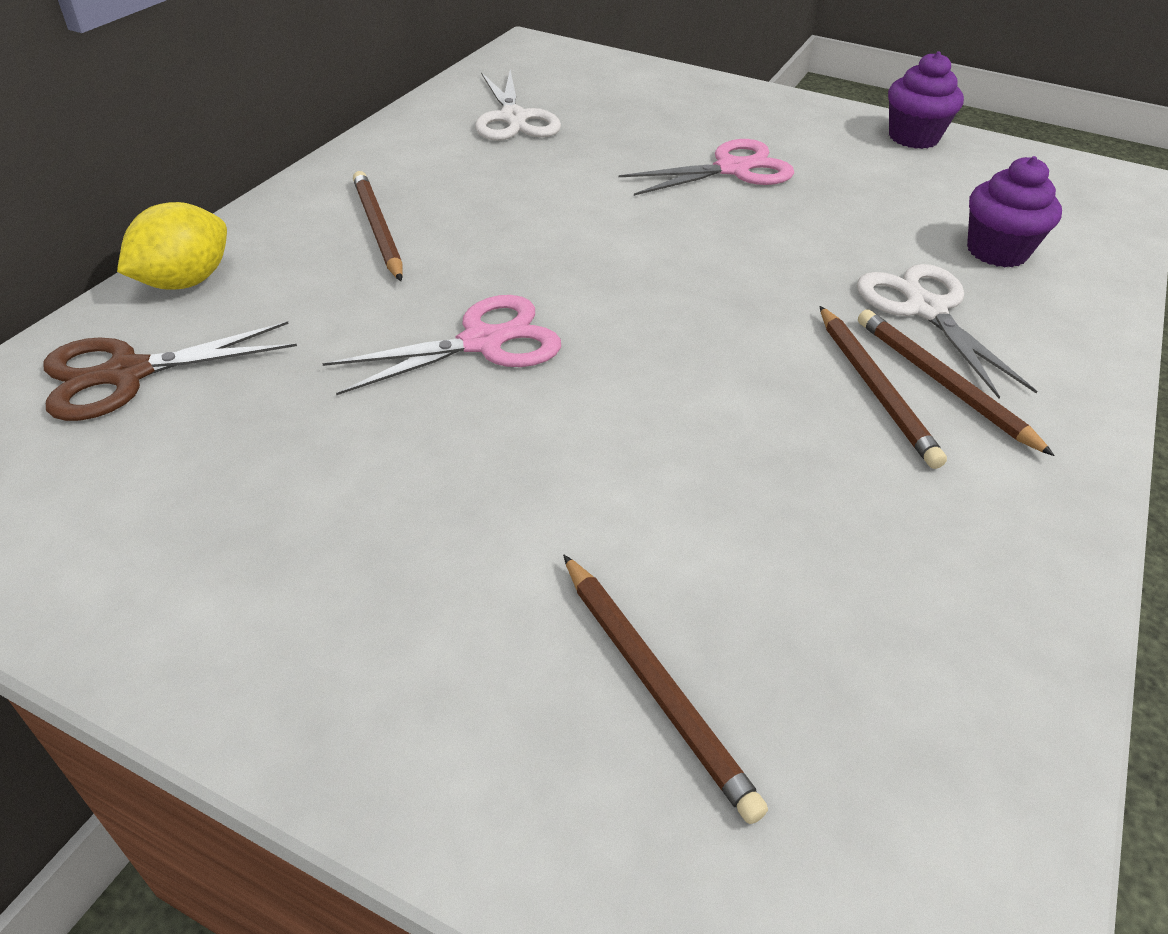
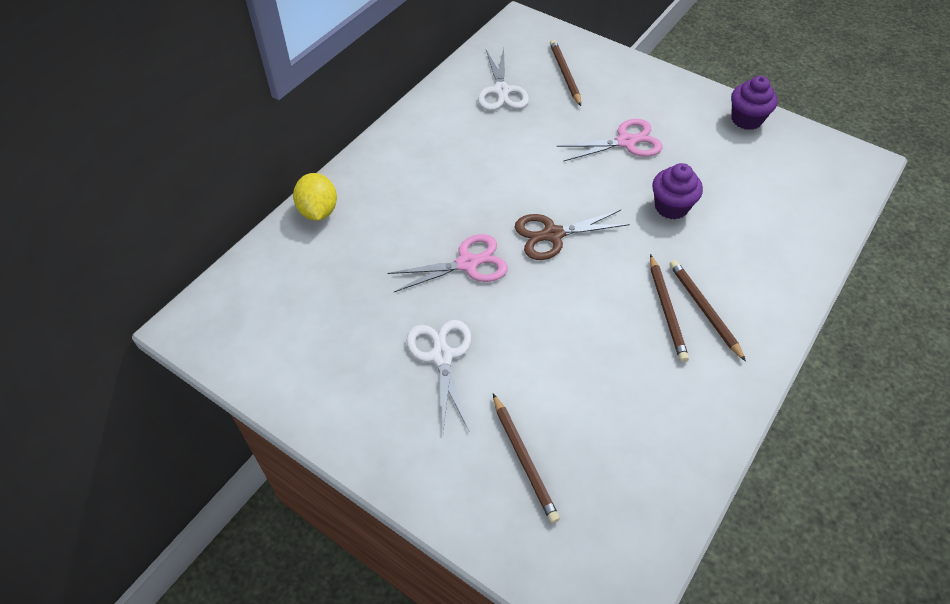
camera: 10 degrees right, 10 degrees up
(127, 374) = (294, 270): brown scissors -> brown scissors (552, 235)
(185, 281) = (318, 211): yellow lemon -> yellow lemon turned 60 degrees counterclockwise
(378, 229) = (418, 179): brown pencil -> brown pencil (565, 74)
(925, 309) = (710, 258): white scissors -> white scissors (441, 356)
(997, 251) = (767, 218): purple cupcake -> purple cupcake (671, 207)

